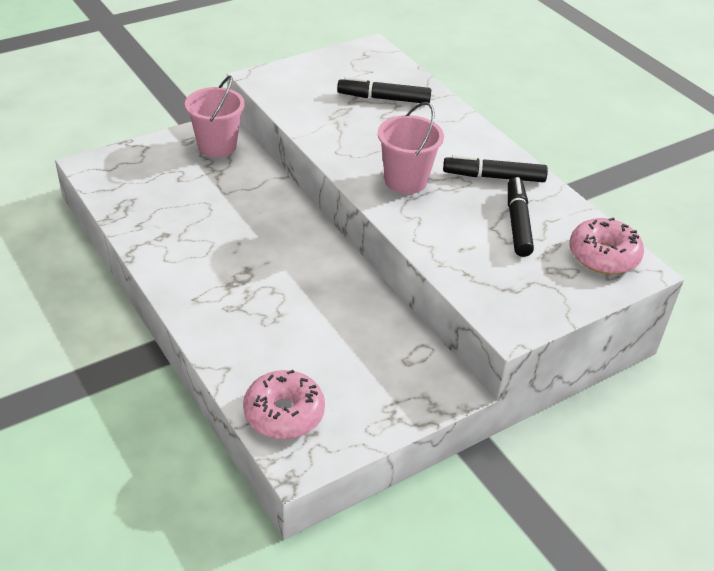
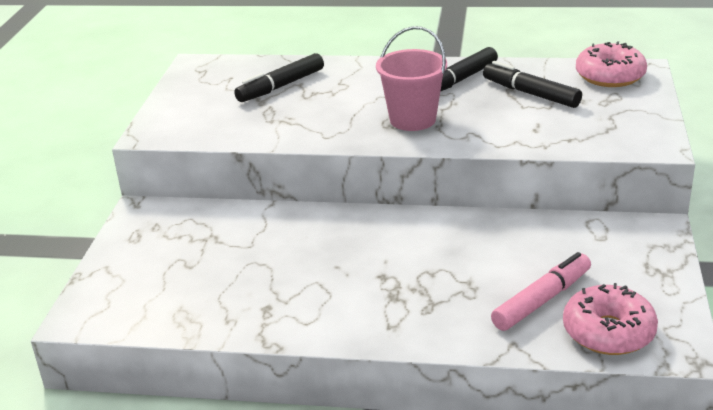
camera: 45 degrees left, 10 degrees down
(217, 146) = (170, 222): pink bucket -> none
(292, 362) = (542, 300): none -> pink marker

